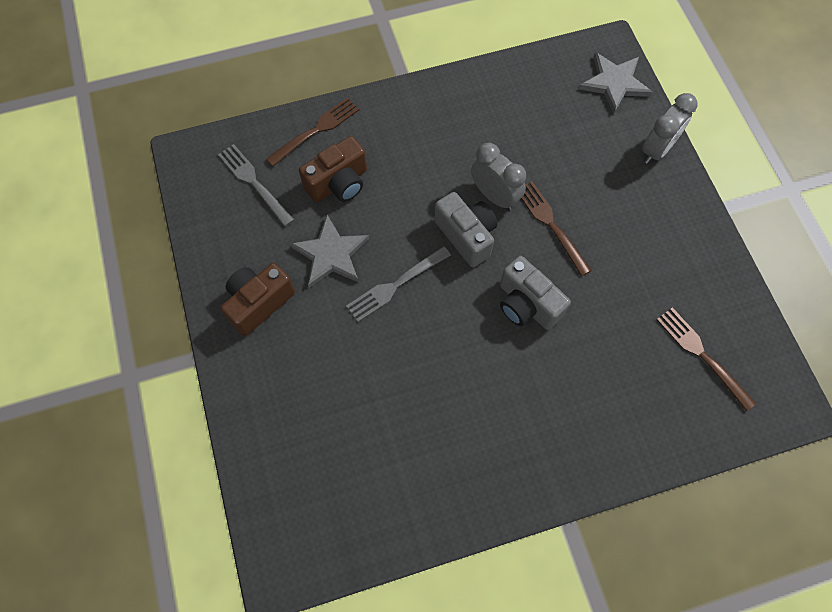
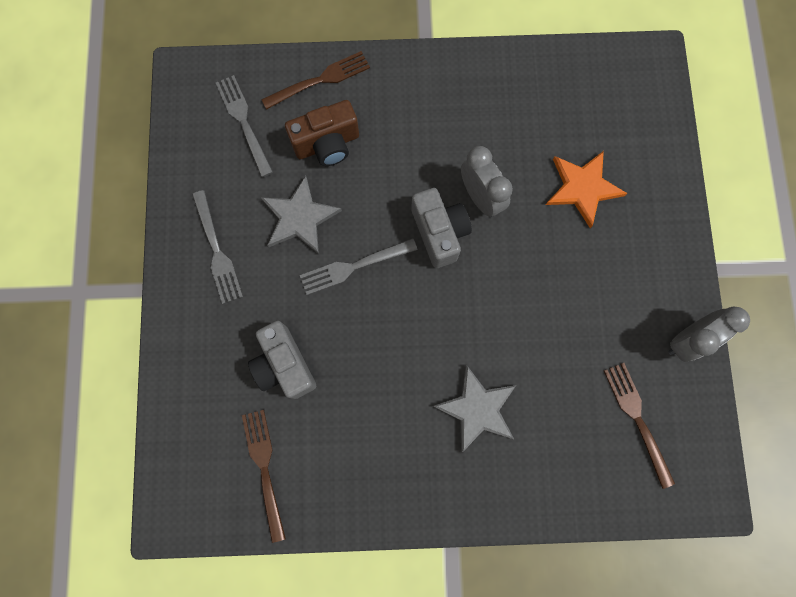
camera: 15 degrees right, 10 degrees up
(259, 303) = (217, 250): brown camera -> grey fork
(526, 304) = (478, 320): grey camera -> grey camera (284, 365)
(551, 225) = (528, 243): brown fork -> brown fork (264, 469)
(583, 166) = (582, 188): none -> orange star
(614, 83) = (645, 102): grey star -> grey star (477, 409)
(657, 149) = (665, 188): grey clock -> grey clock (687, 340)

